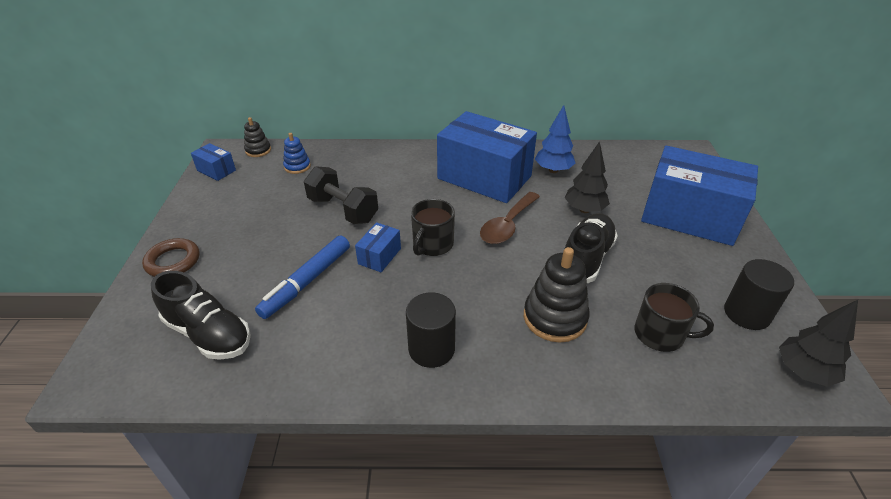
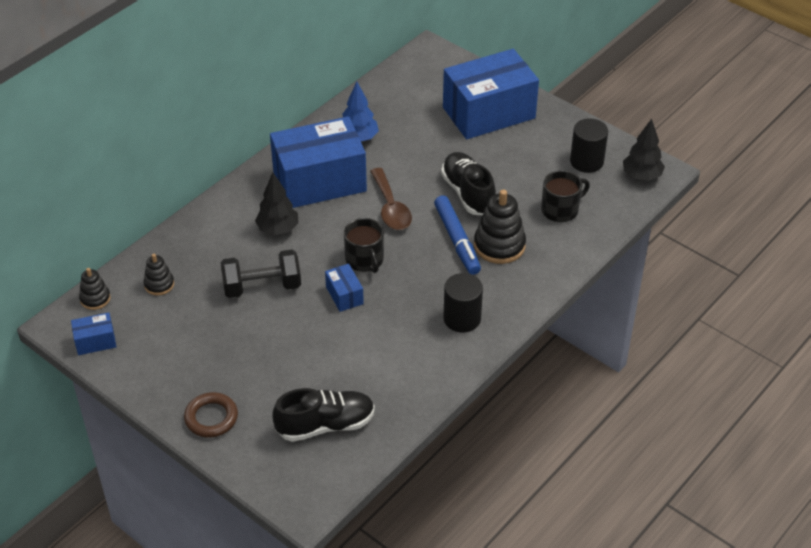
camera: 50 degrees left, 5 degrees up
(297, 166) = (159, 284): blue stacking toy -> black stacking toy
(307, 282) = (328, 349): blue marker -> blue marker (457, 240)
(584, 210) = (422, 157): black tree -> black tree (278, 229)

